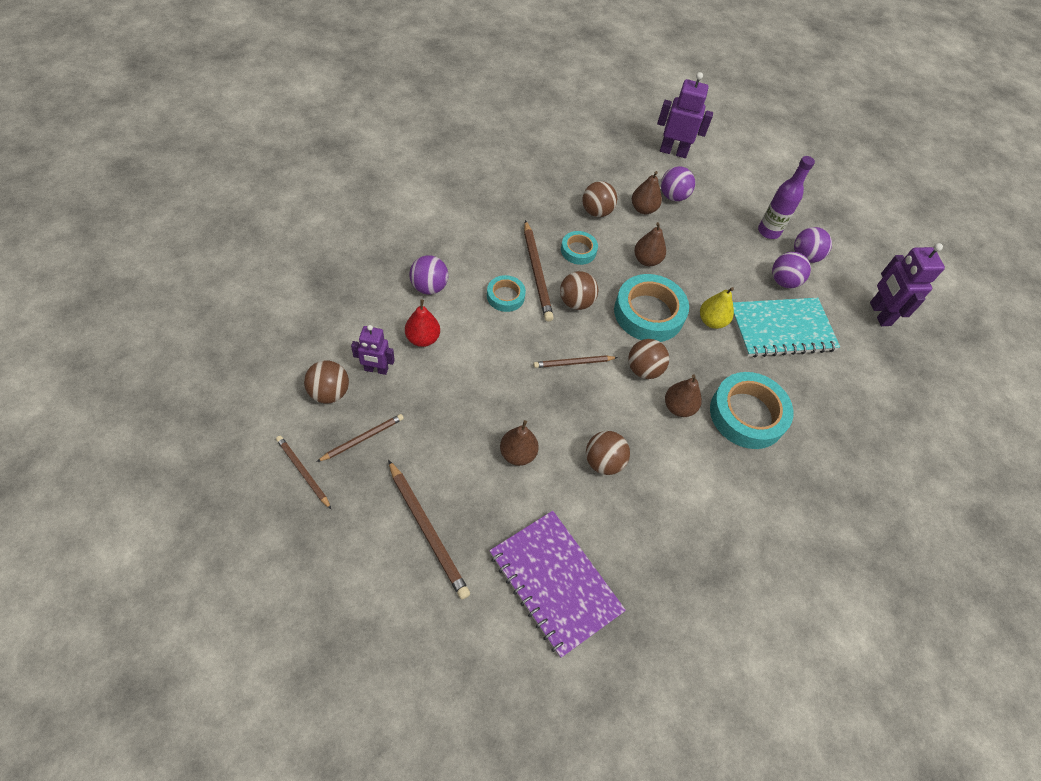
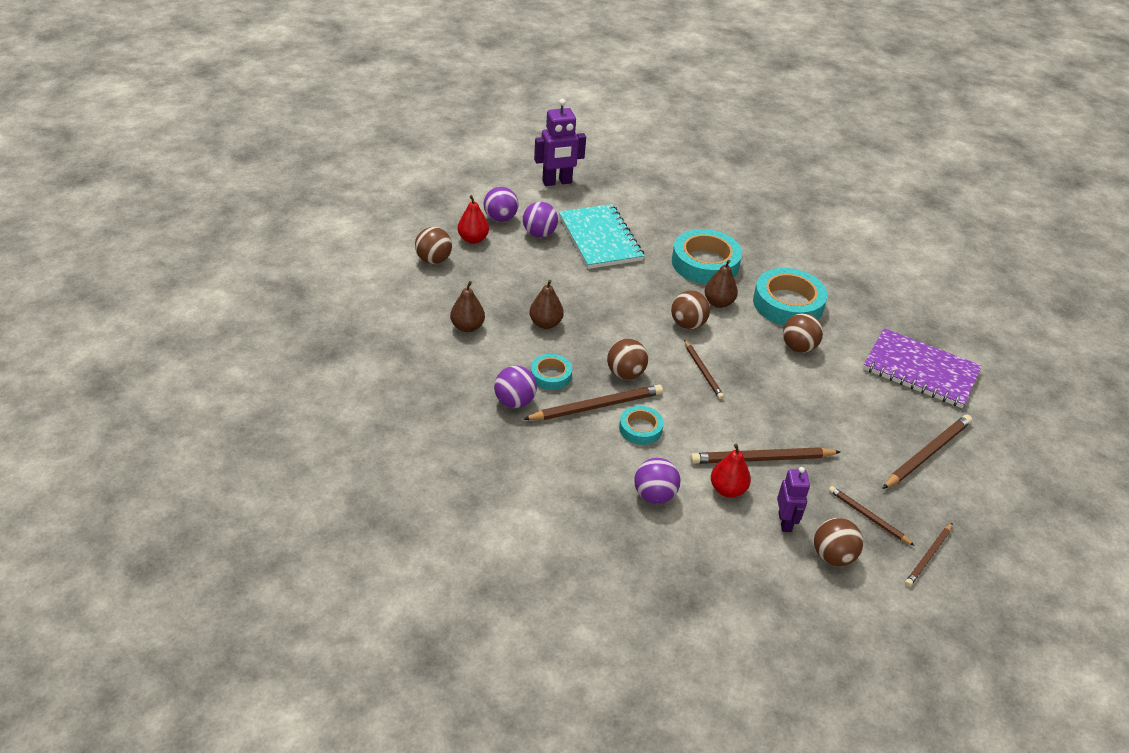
camera: 95 degrees left, 15 degrees down
(452, 375) = (762, 459): none -> brown pencil
(517, 454) = (821, 402): brown pear -> none
(555, 582) = (920, 370): purple notebook -> purple notebook turned 75 degrees clockwise
(596, 212) = (484, 364): brown ball -> brown ball (433, 260)
(648, 313) = (617, 321): turquoise tape -> turquoise tape (788, 304)
(673, 151) = (360, 304): purple robot -> none
(673, 196) = (439, 304): purple ball -> purple ball (514, 401)
(711, 321) = (609, 280): yellow pear -> none
(768, 231) = (473, 239): purple bottle -> red pear

